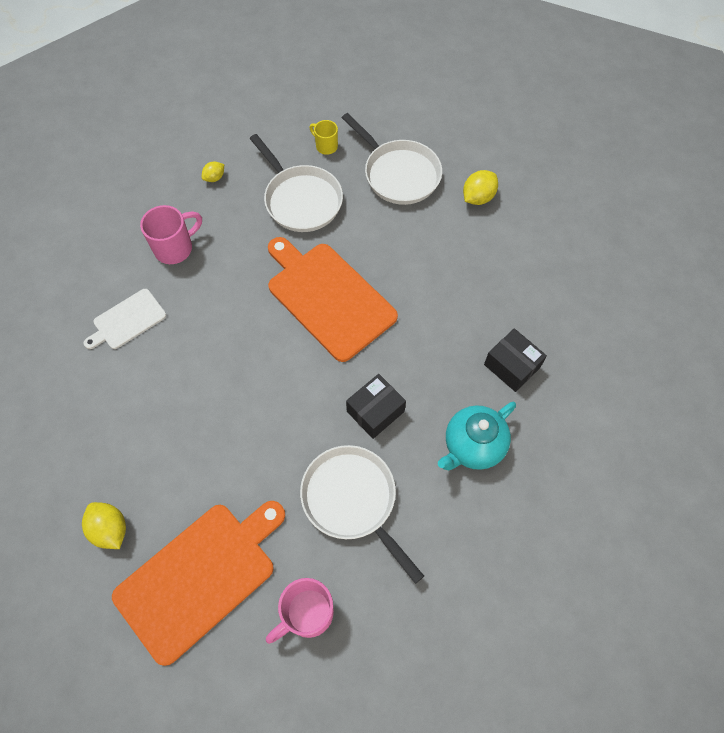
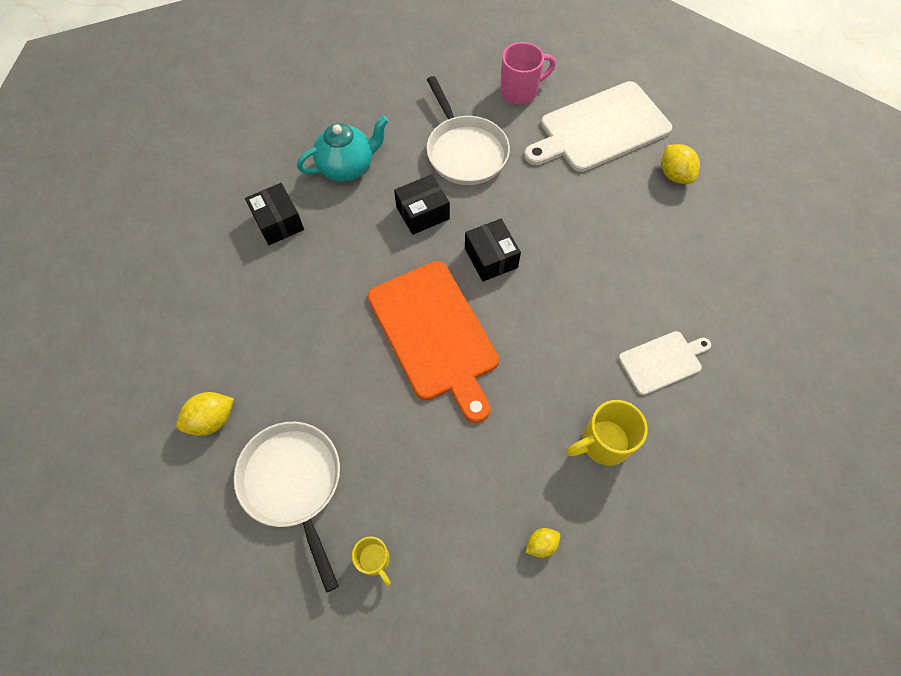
camera: 165 degrees left, 0 degrees up
(175, 248) = (603, 443): pink mug -> yellow mug
(200, 577) = (600, 129): orange cutting board -> white cutting board
(295, 379) = (491, 258): none -> black box
(300, 200) = (433, 475): white pan -> none

